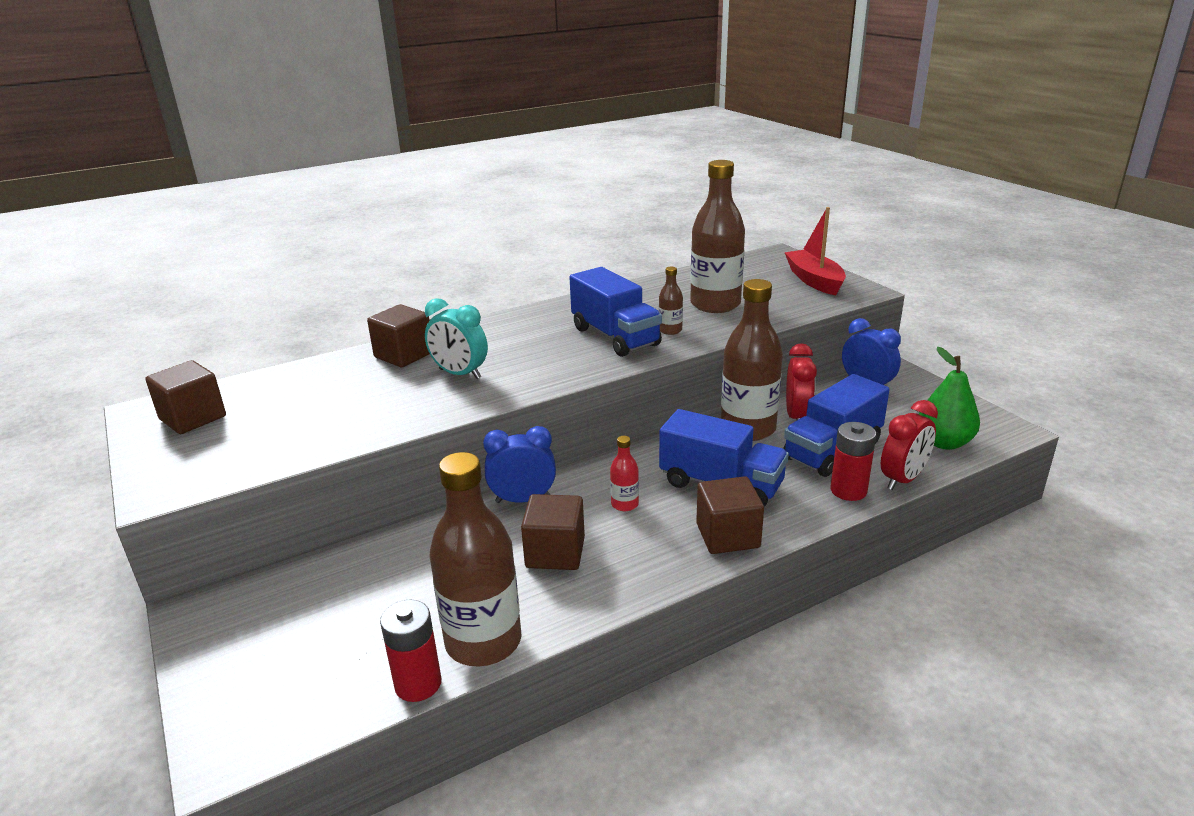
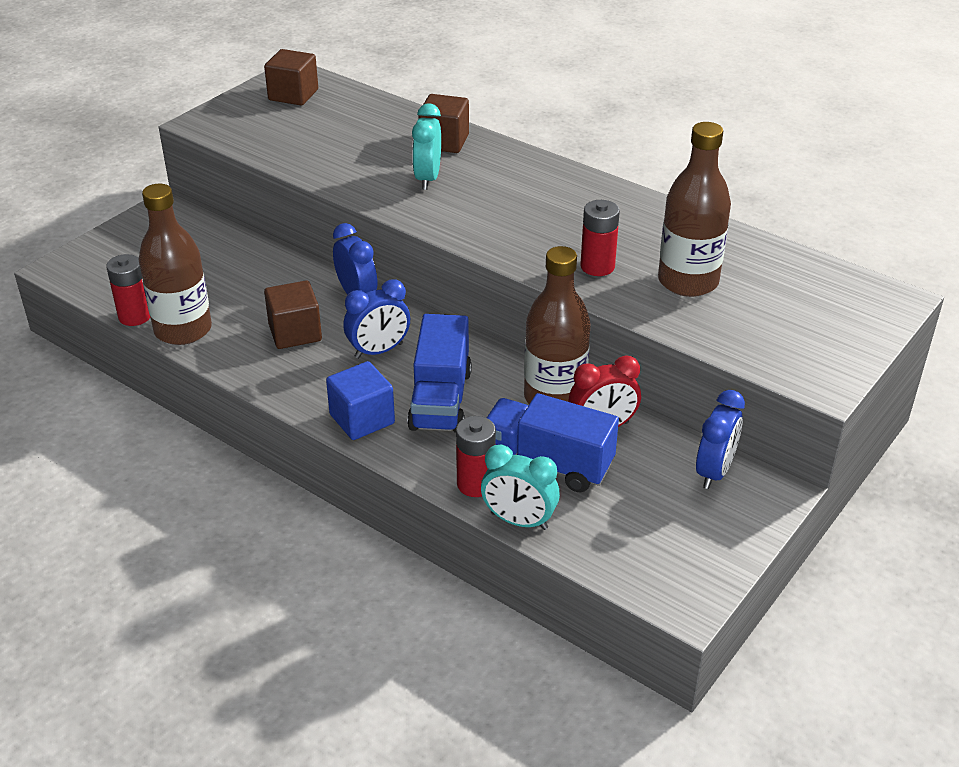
camera: 65 degrees right, 10 degrees up
(615, 337) = (558, 237): blue truck -> none
(624, 504) = (379, 351): red bottle -> blue clock
(670, 330) = (597, 266): brown bottle -> red battery
(727, 536) = (362, 419): brown cube -> blue cube
(814, 280) = (824, 341): red boat -> none
(903, 479) = (519, 521): red clock -> turquoise clock
(944, 442) = (618, 547): green pear -> none

